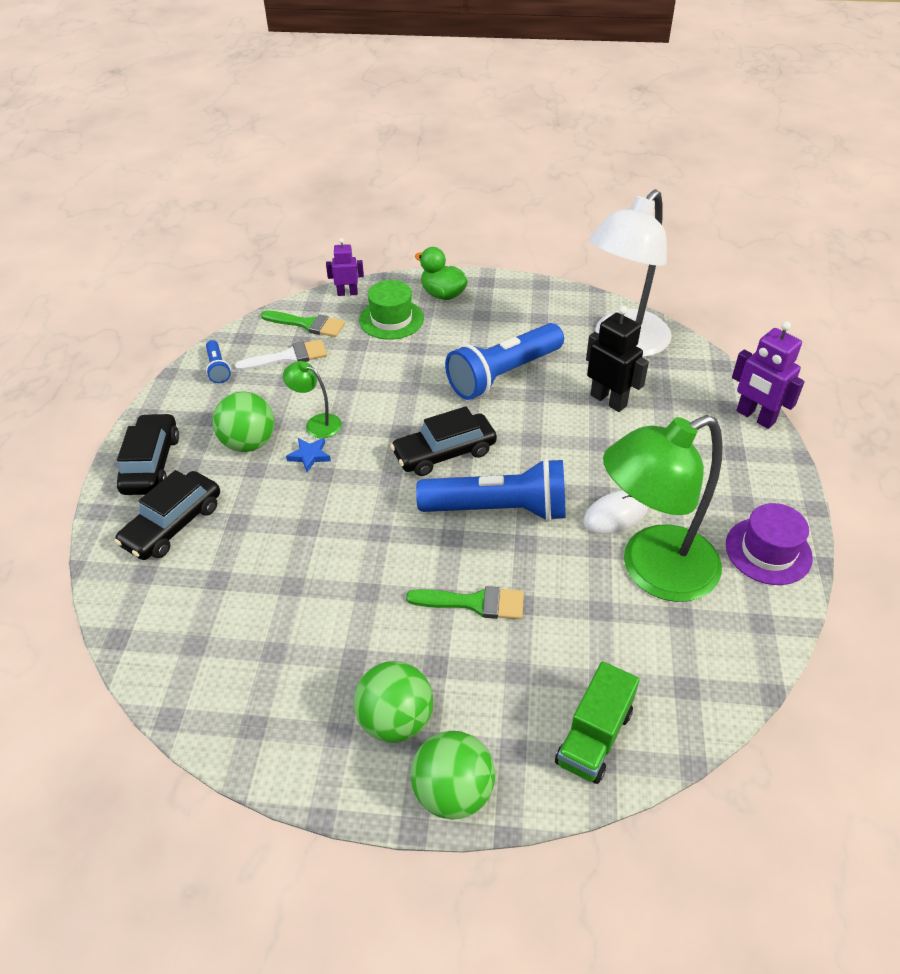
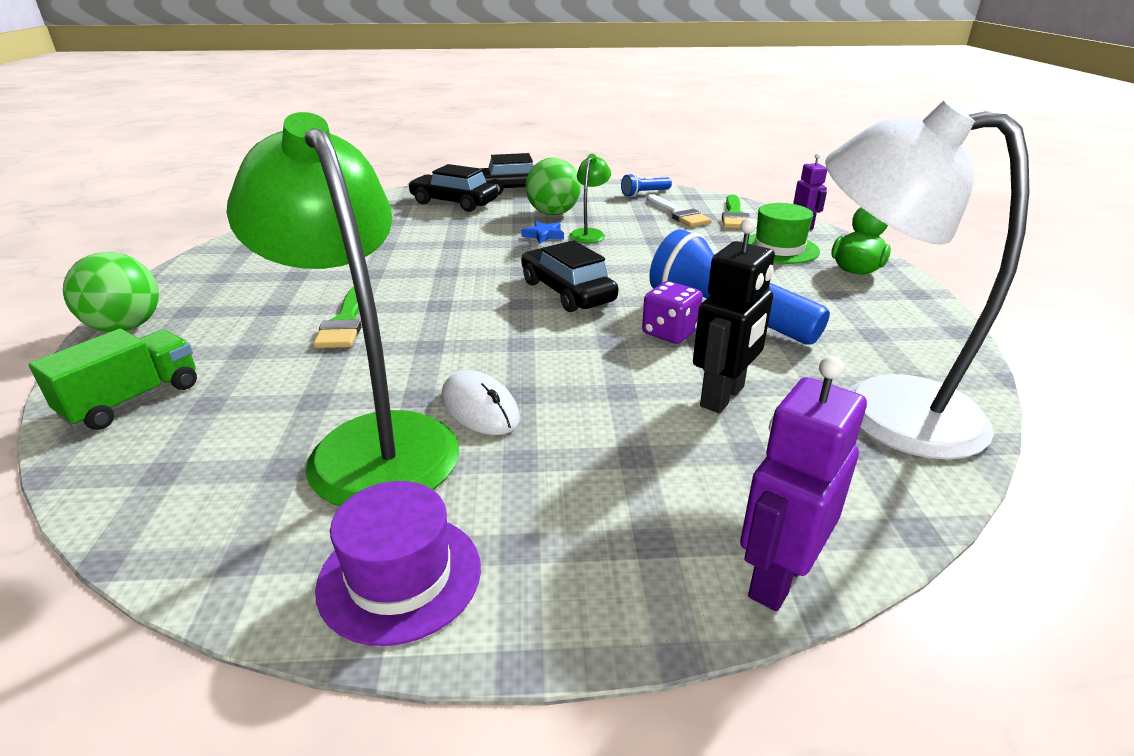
camera: 80 degrees right, 15 degrees down
(395, 720) = (220, 297): green ball -> none
(499, 509) = (483, 327): blue flashlight -> none
(524, 407) = (670, 332): none -> purple dice
(594, 737) = (133, 400): green truck -> green truck turned 105 degrees clockwise

